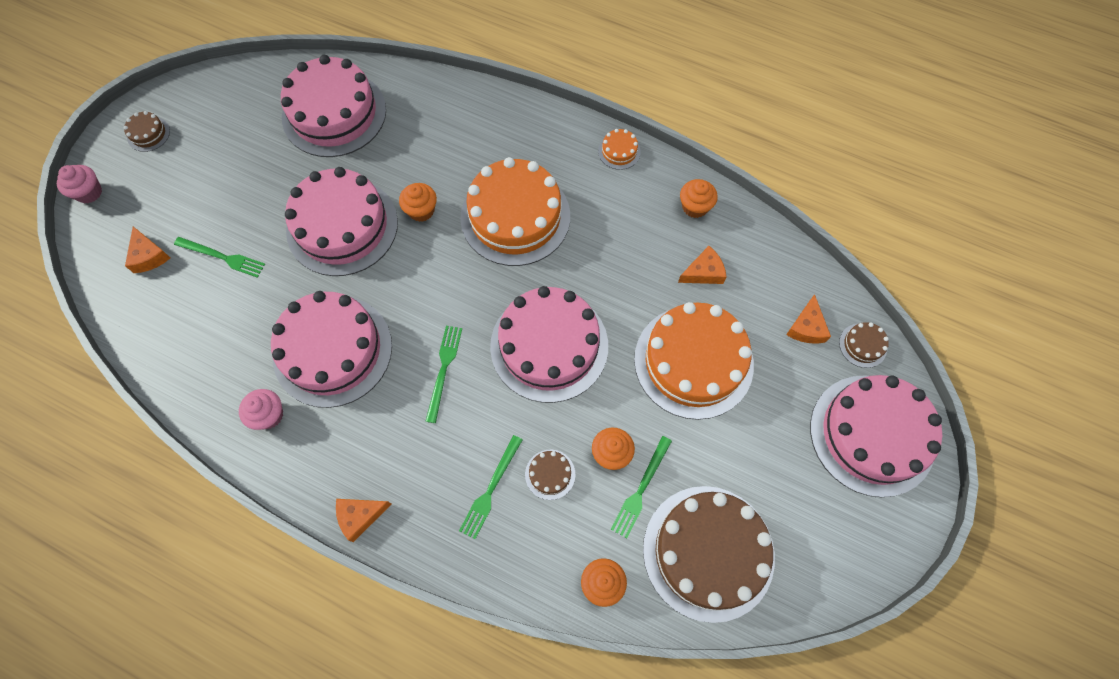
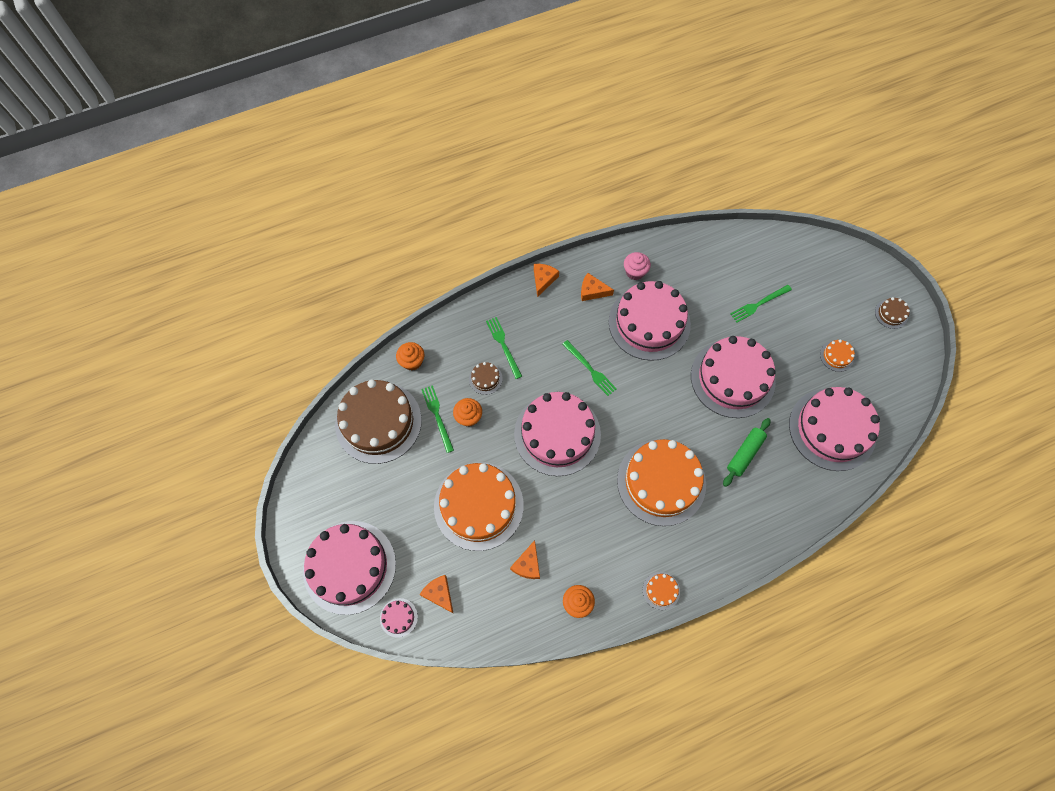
camera: 130 degrees right, 0 degrees up
(89, 192) = (862, 262): pink cupcake -> none
(149, 256) = (789, 269): orange cheese -> orange cheese (592, 291)
(241, 152) = (836, 356): none -> orange cake
(421, 210) = (710, 430): orange cupcake -> none
(423, 167) = (744, 454): none -> green rolling pin
(863, 345) = (398, 617): brown cake -> pink cake

